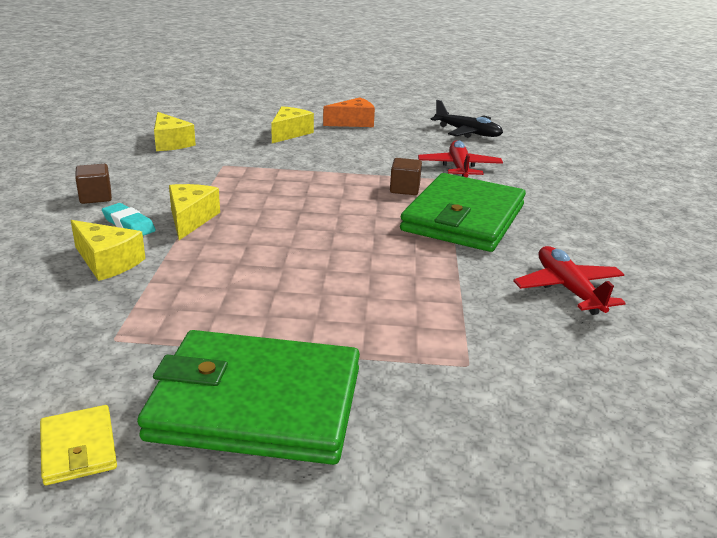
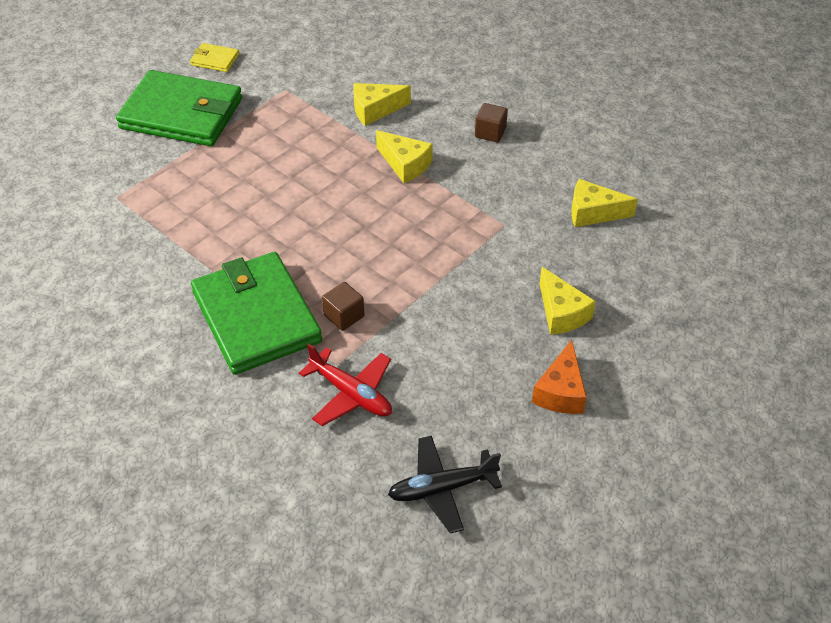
camera: 130 degrees right, 20 degrees up
(129, 224) = (424, 134): turquoise eraser -> none
(256, 403) = (182, 114): green wallet -> green wallet turned 60 degrees clockwise
(568, 289) = (113, 296): red plane -> none

